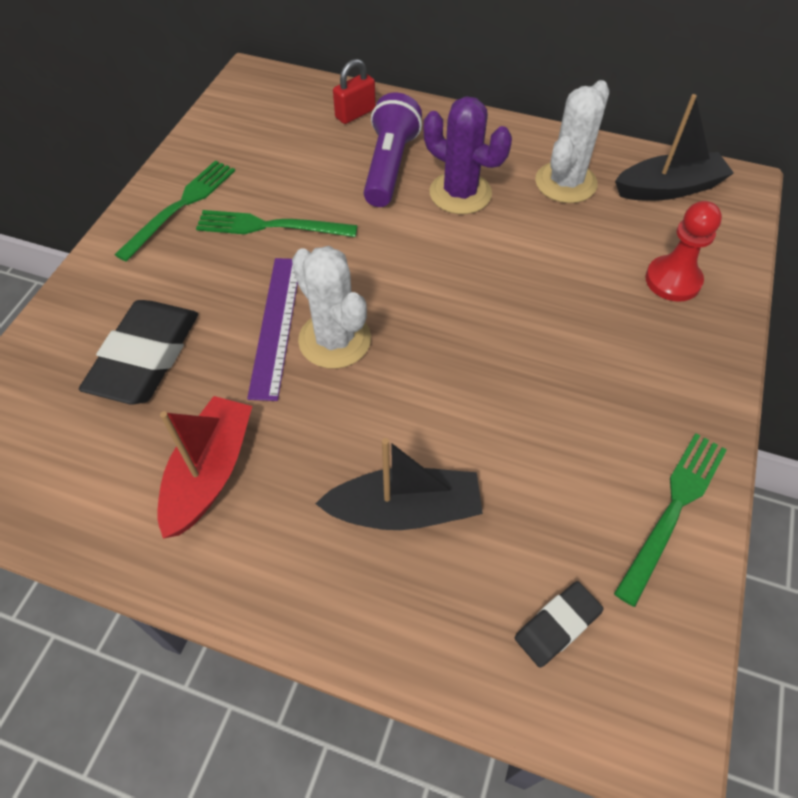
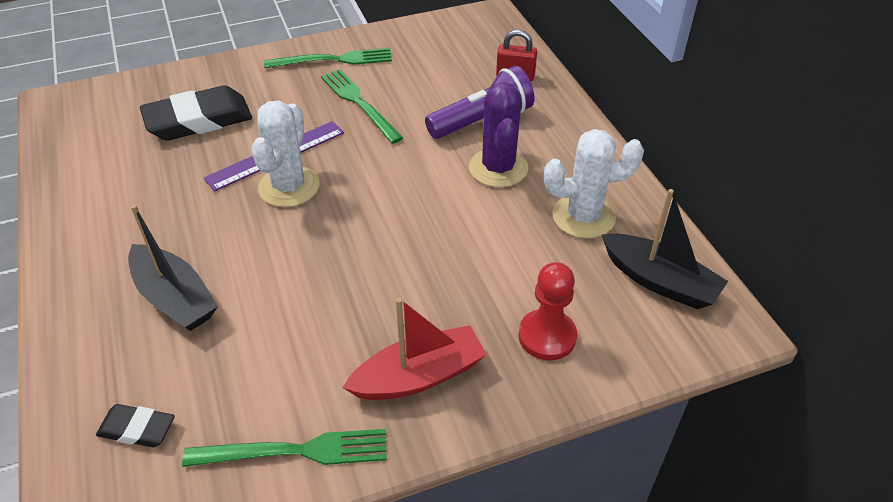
camera: 50 degrees right, 10 degrees down
(209, 473) = (134, 196): red boat -> red boat (418, 376)

